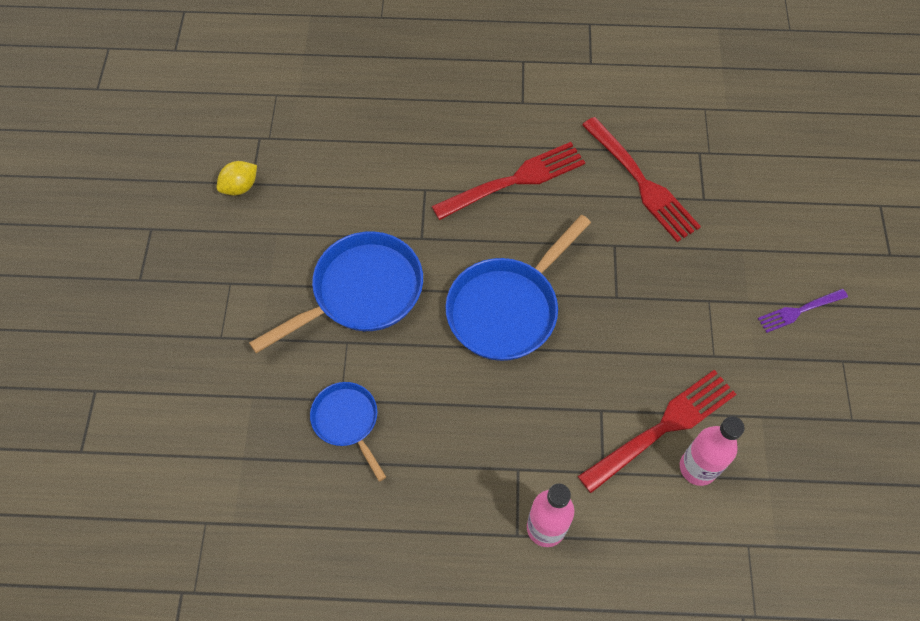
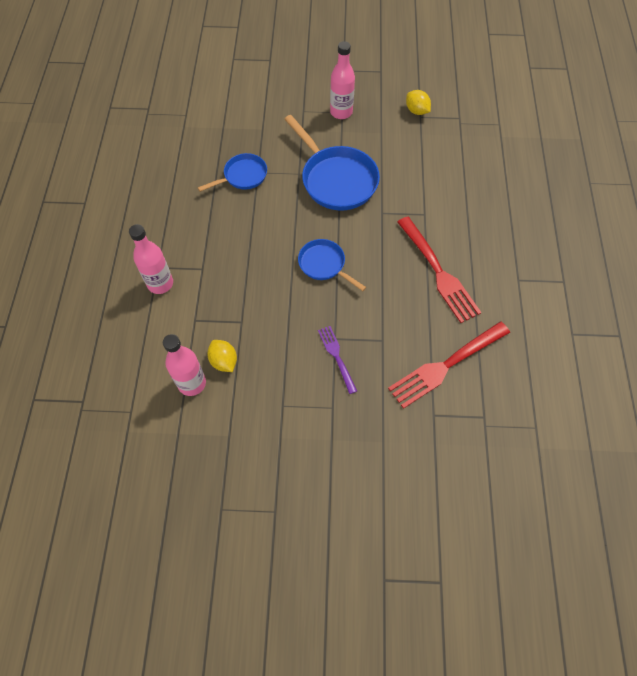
camera: 90 degrees right, 0 degrees up
(230, 284) = (341, 112): none -> pink bottle
(507, 308) = (324, 264): blue pan -> blue pan, size x0.57
(661, 429) = (224, 361): red fork -> yellow lemon
(800, 310) = (323, 482): purple fork -> purple fork (337, 357)

